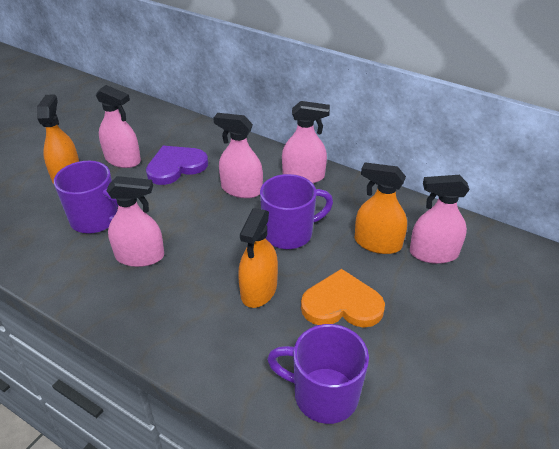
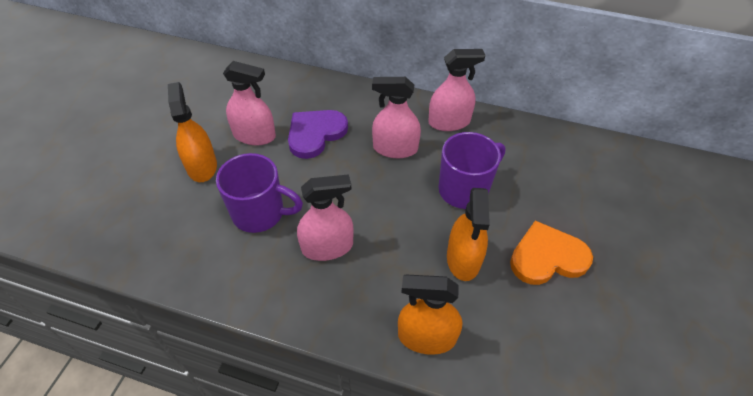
camera: 15 degrees left, 10 degrees up
(323, 395) = (573, 357): purple mug -> none
(377, 243) = (551, 183): orange spray bottle -> orange spray bottle (426, 337)
(433, 253) = (605, 184): pink spray bottle -> none

